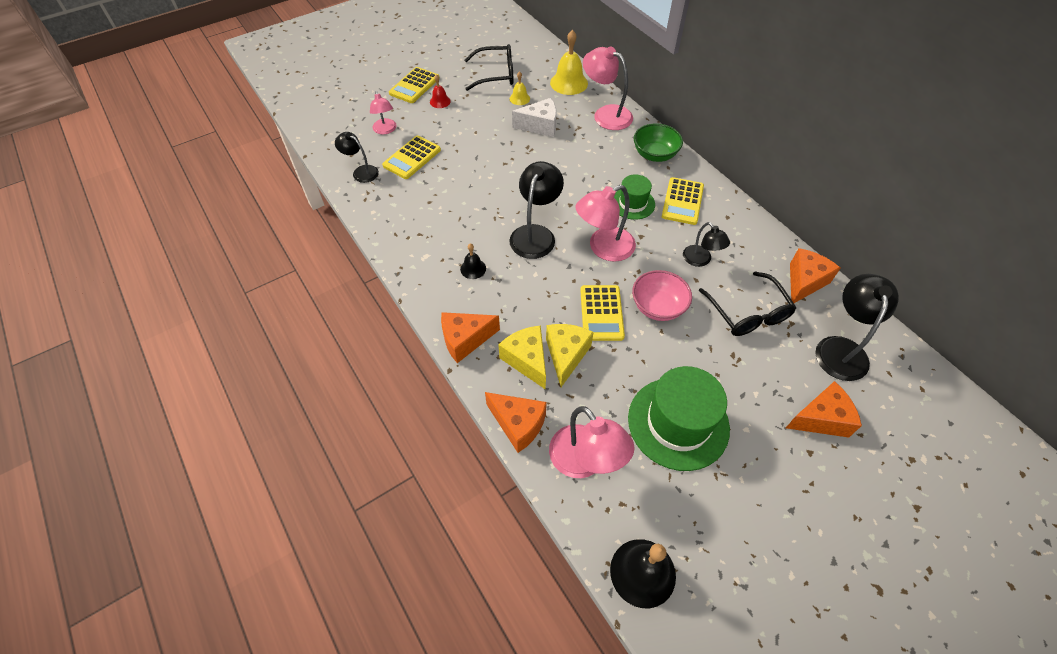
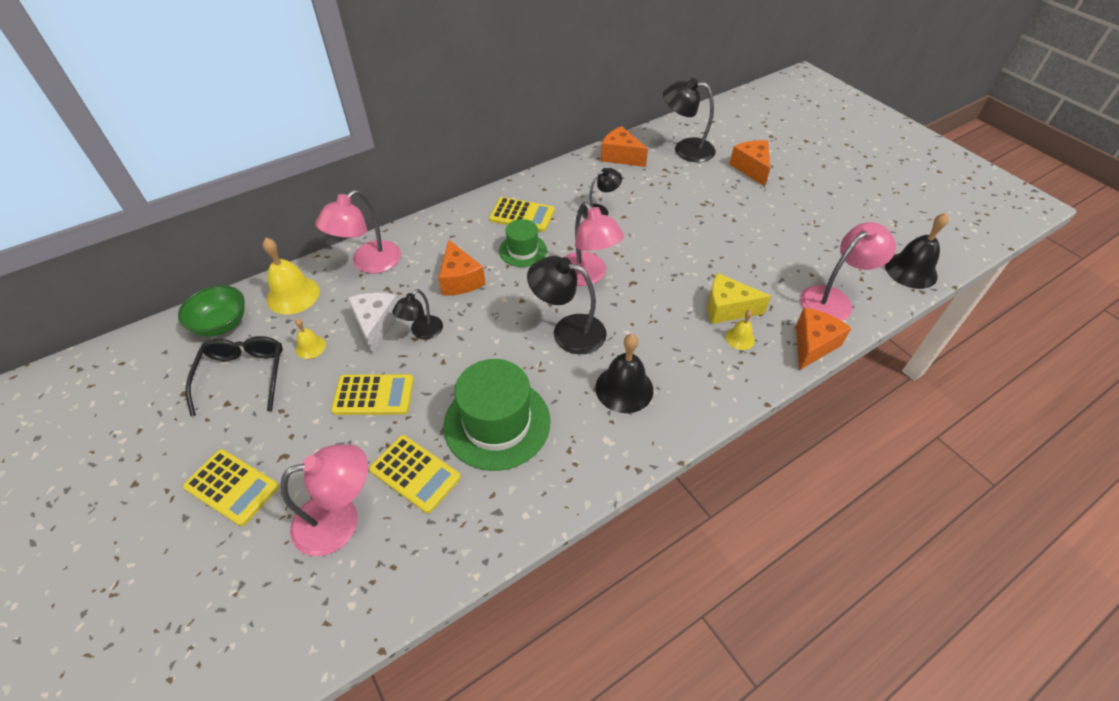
camera: 90 degrees left, 5 degrees down
(361, 171) = (436, 544): black lamp -> black lamp (422, 332)
(385, 130) = (340, 520): pink lamp -> pink lamp, size x1.65
(440, 101) = (287, 446): red bell -> none
(465, 340) = (726, 391): orange cheese -> orange cheese (460, 280)
(473, 268) = (624, 388): black bell -> black bell, size x1.87
(527, 360) = (740, 338): yellow cheese -> yellow bell
(601, 313) = (672, 281): yellow calculator -> yellow calculator (373, 395)
(654, 155) = (448, 229): green bowl -> green bowl (221, 324)
(658, 307) = (659, 243): pink bowl -> none
(678, 423) = (778, 241): green hat -> green hat (497, 423)
(748, 313) = (658, 190): black glasses -> none

